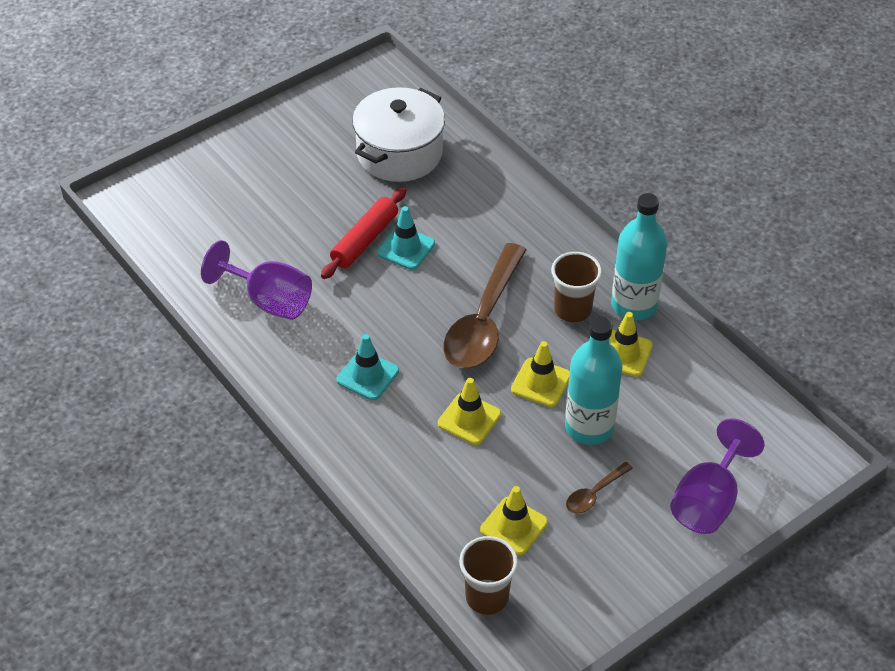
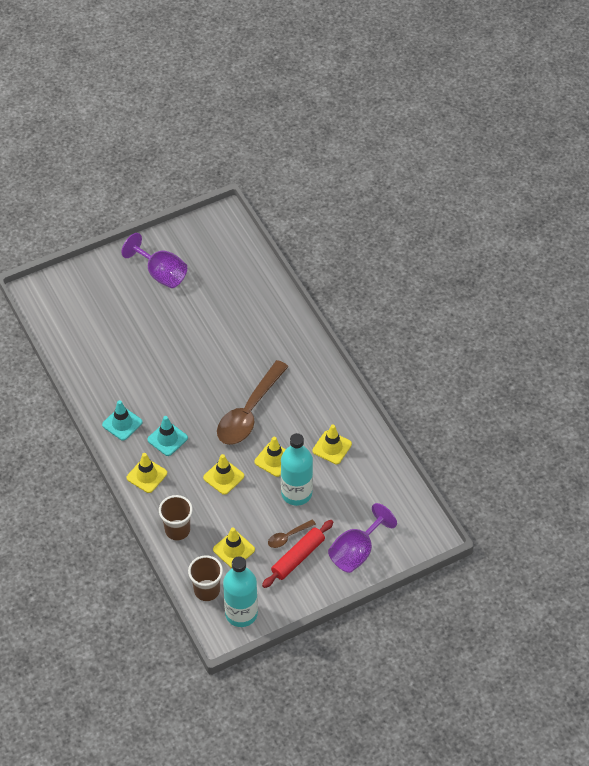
camera: 10 degrees right, 5 degrees up
(269, 301) = (116, 378): purple goblet -> purple goblet (161, 273)
(347, 434) = (147, 475): none -> yellow traffic cone
(364, 240) = (186, 344): red rolling pin -> red rolling pin (298, 557)
(399, 153) = (223, 283): white pot -> none
(406, 248) = (211, 354): turquoise traffic cone -> turquoise traffic cone (122, 423)
(572, 310) = (307, 413): brown cup -> brown cup (177, 530)
(634, 305) = (348, 415): turquoise bottle -> turquoise bottle (241, 613)

